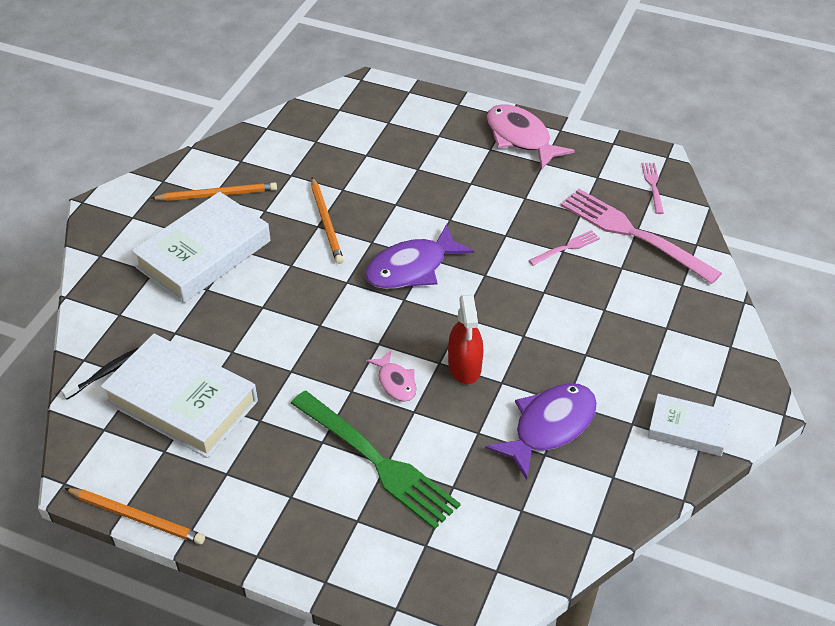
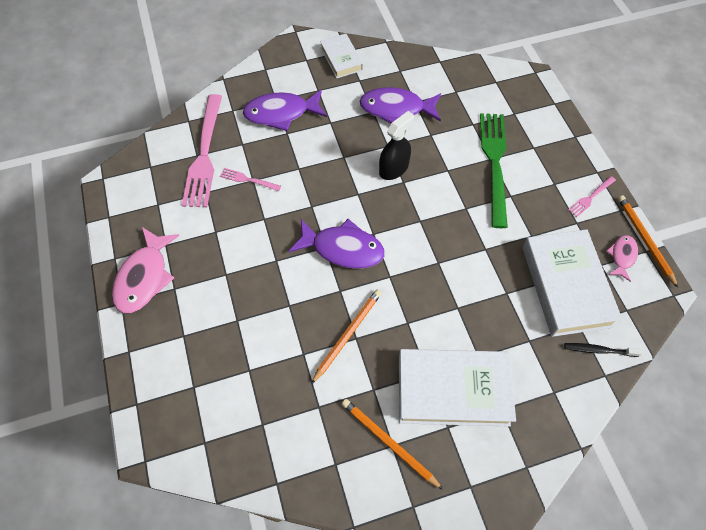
camera: 130 degrees left, 15 degrees up
(395, 382) = (438, 192): pink fish -> pink fish (622, 256)
(464, 366) = (393, 168): red spray bottle -> black spray bottle
(639, 320) = (281, 113): none -> purple fish
(653, 185) = (143, 169): pink fork -> pink fork (590, 197)

